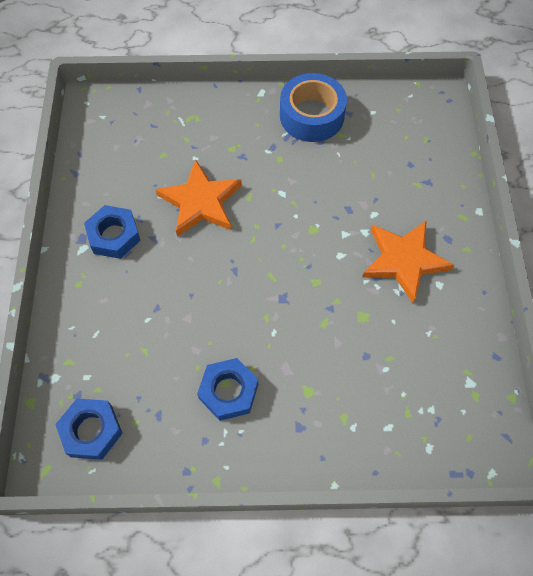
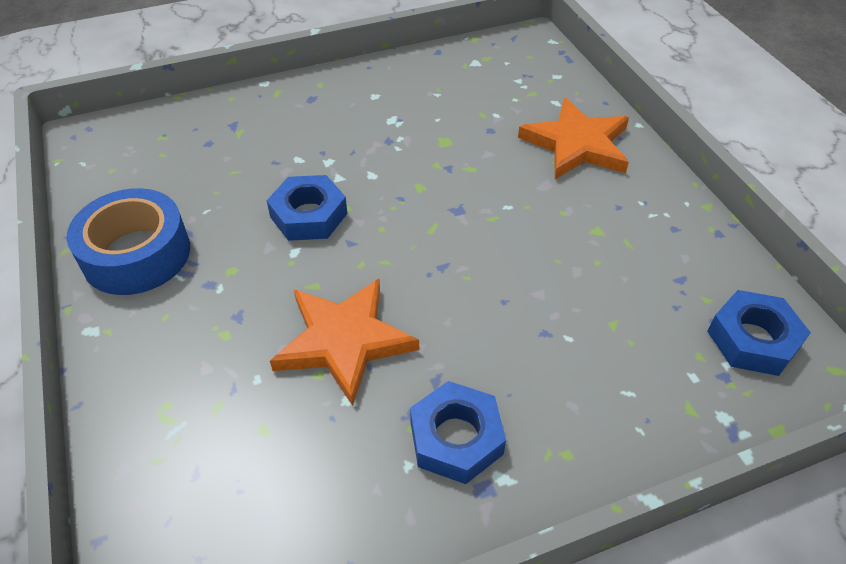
camera: 110 degrees left, 15 degrees down
(228, 391) = (606, 224): blue nut -> blue nut (308, 215)
(404, 260) = (355, 124): orange star -> orange star (576, 144)

